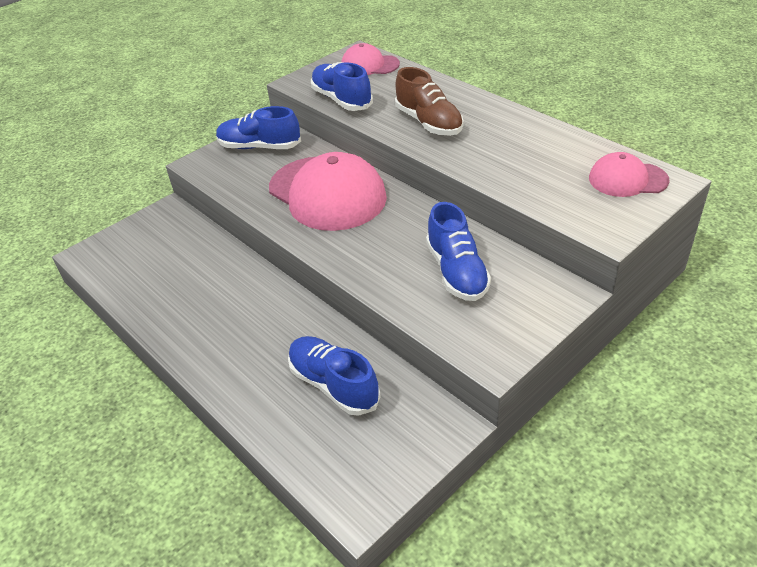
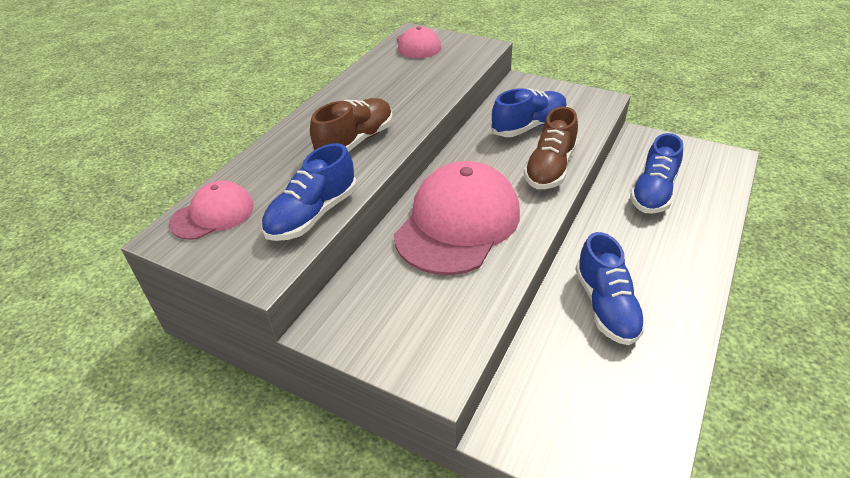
camera: 110 degrees left, 0 degrees up
(259, 147) = (379, 317): blue shoe -> blue shoe (606, 306)
(369, 65) = (213, 214): pink cap -> pink cap turned 120 degrees counterclockwise
(370, 266) = (550, 168): none -> brown shoe

